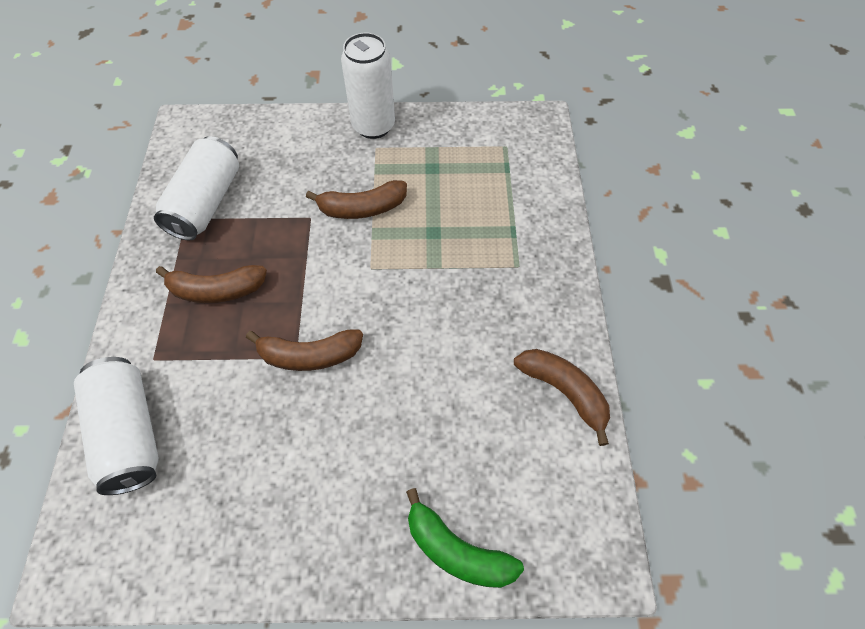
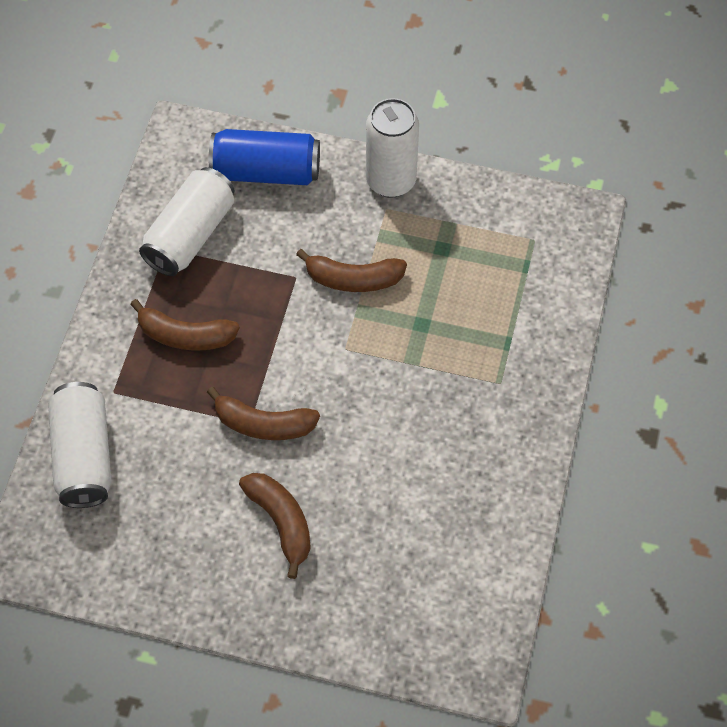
camera: 15 degrees right, 0 degrees up
(265, 139) = (266, 171): none -> blue can
(456, 550) = (355, 630): green banana -> none
(564, 392) = (501, 520): brown banana -> brown banana (281, 523)

